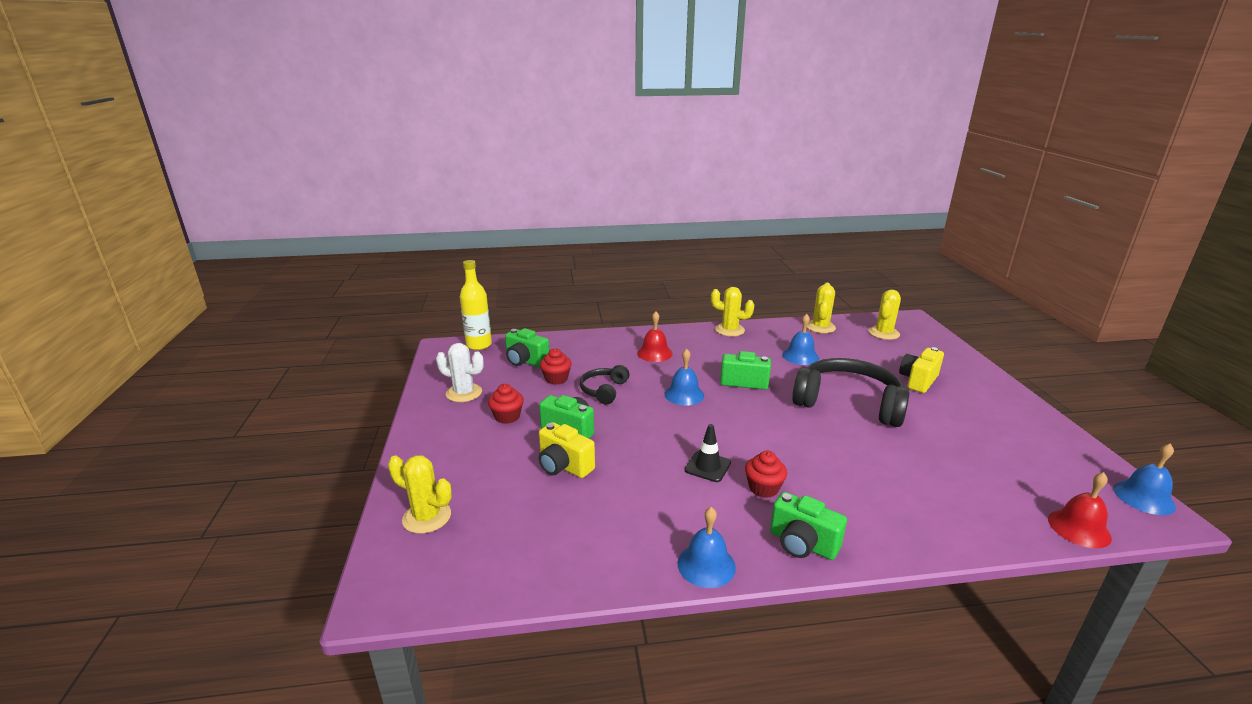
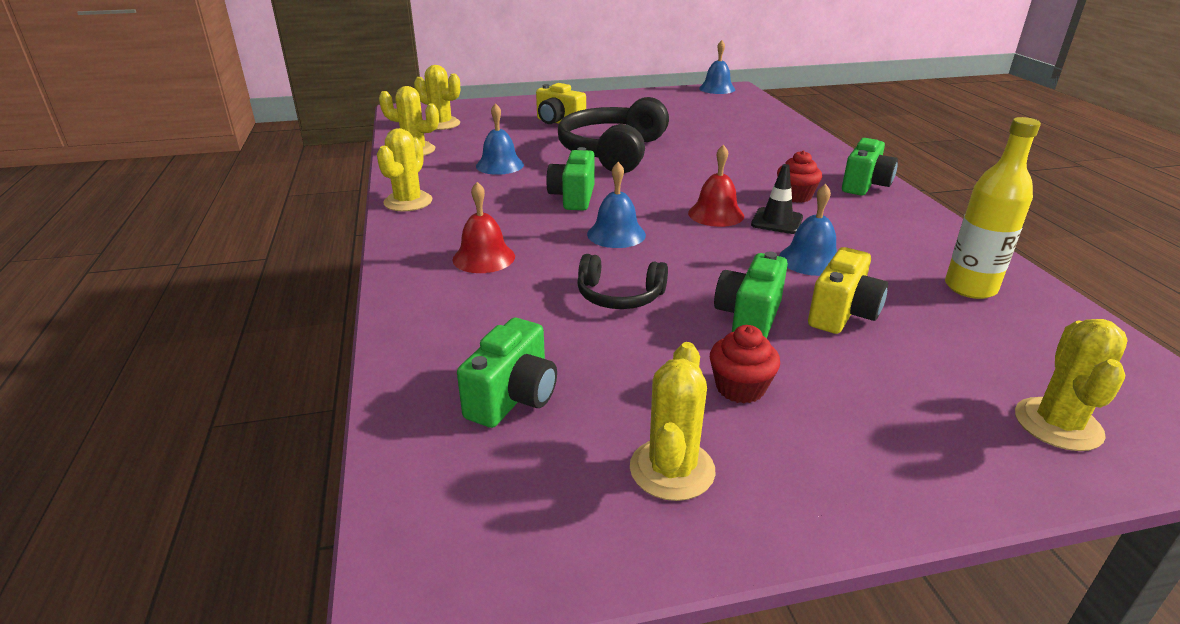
camera: 95 degrees left, 5 degrees up
(464, 393) = (672, 469): white cactus -> yellow cactus
(479, 345) = (414, 498): yellow bottle -> yellow bottle (970, 288)
(556, 379) = (587, 348): red cupcake -> none
(706, 565) = (933, 223): blue bell -> blue bell (811, 260)
(1079, 528) = (766, 107): red bell -> red bell (716, 214)

